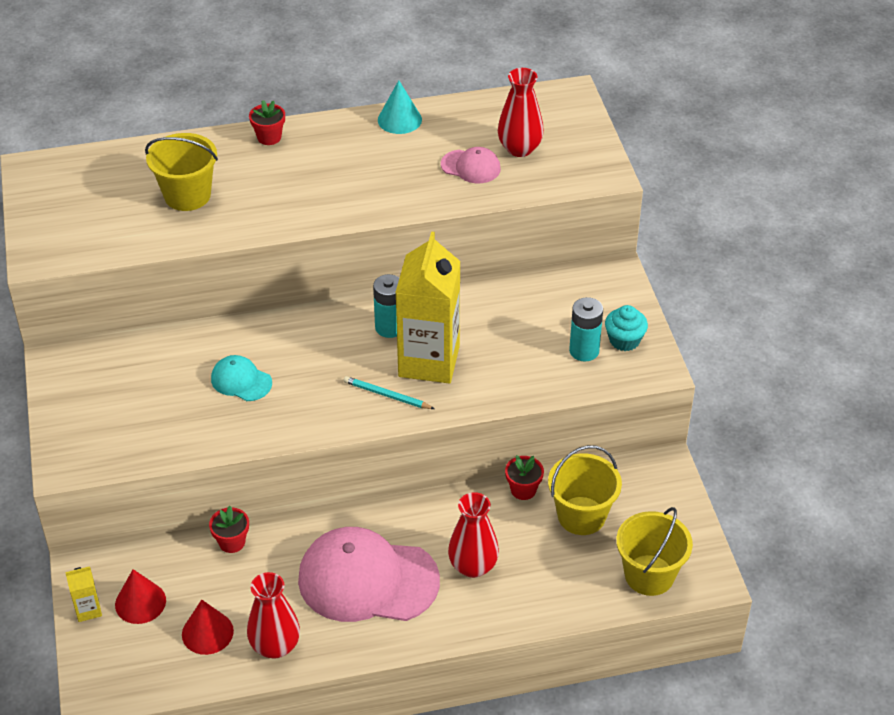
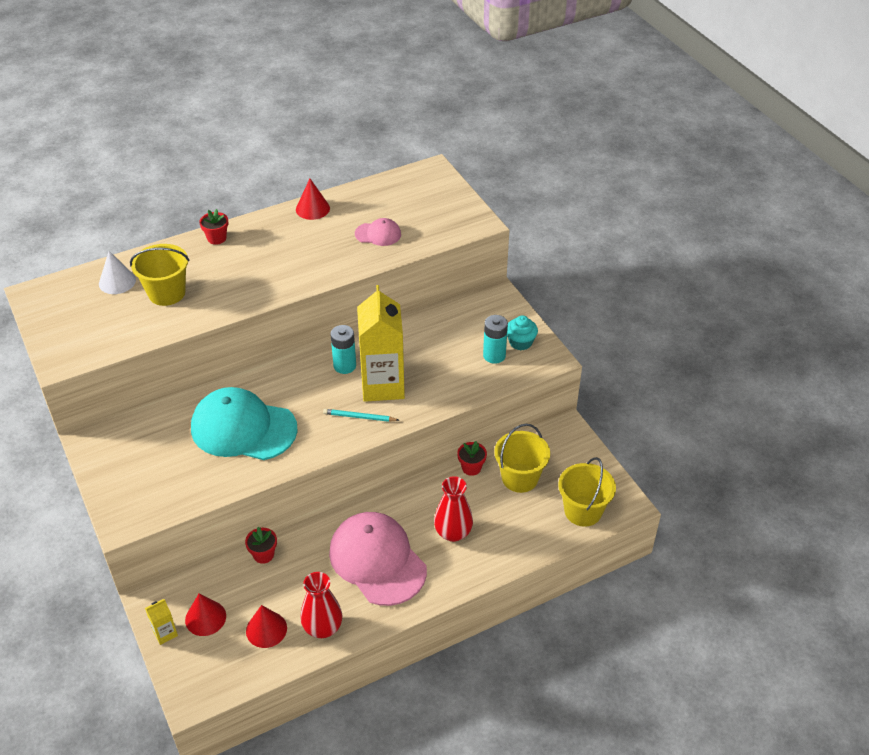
camera: 15 degrees left, 0 degrees up
(133, 171) = (117, 281): none -> white cone
(241, 381) = (243, 428): turquoise cap -> turquoise cap, size x2.13
(367, 580) = (377, 560): pink cap -> pink cap turned 60 degrees clockwise
(399, 119) = (312, 208): turquoise cone -> red cone
(519, 148) = (409, 215): red vase -> none

